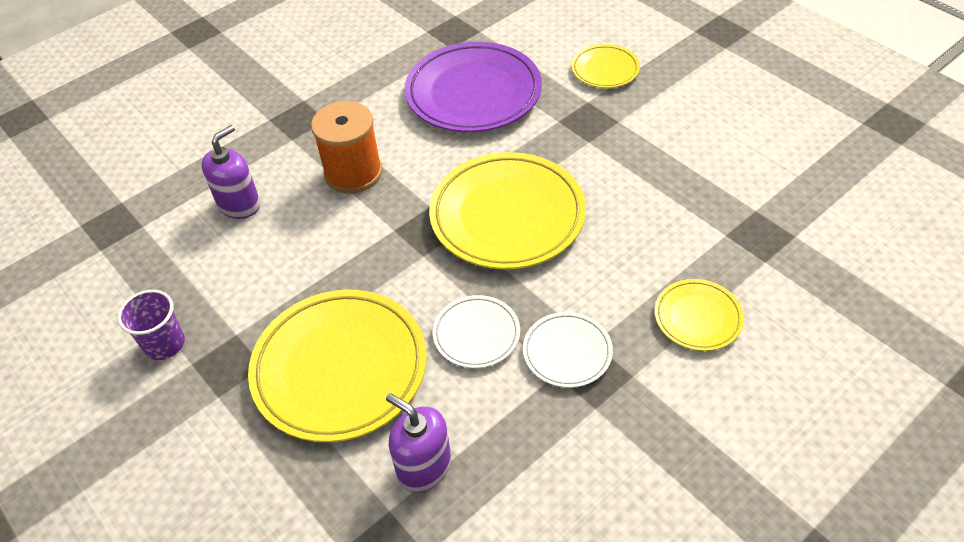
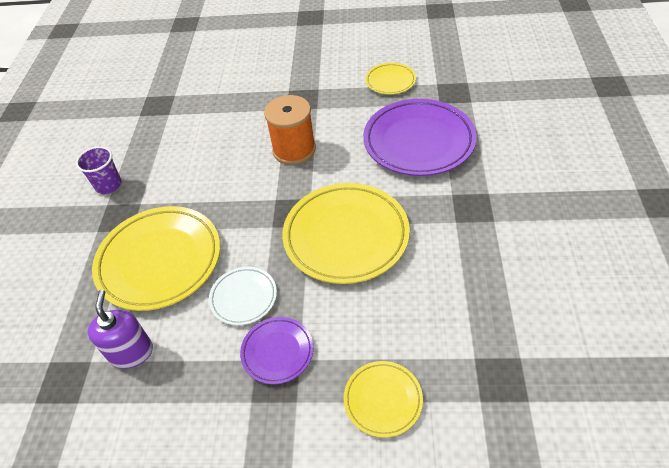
camera: 45 degrees right, 0 degrees up
(239, 204) = (220, 131): purple soap dispenser -> none
(567, 352) = (277, 352): white plate -> purple plate
(605, 70) = (528, 178): yellow plate -> yellow plate (390, 81)

